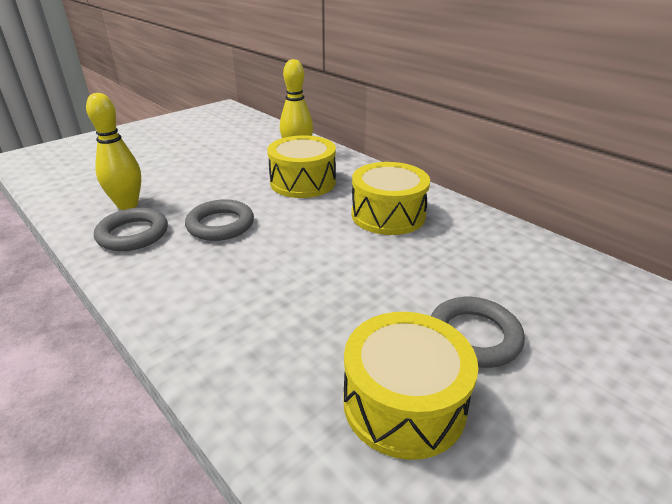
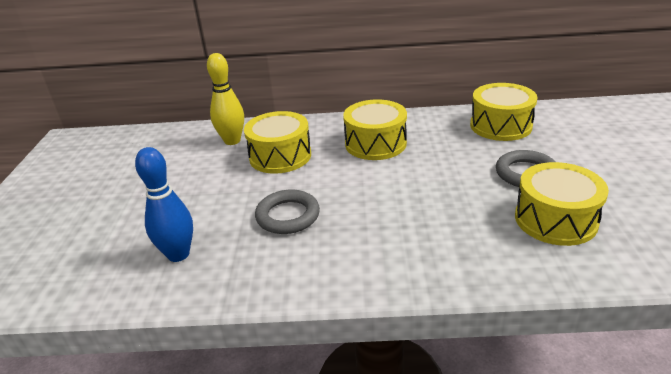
camera: 45 degrees left, 0 degrees up
(127, 205) = (178, 254): yellow bowling pin -> blue bowling pin
(133, 234) = (237, 265): grey ring -> none
(549, 274) = (500, 126): none -> yellow drum

